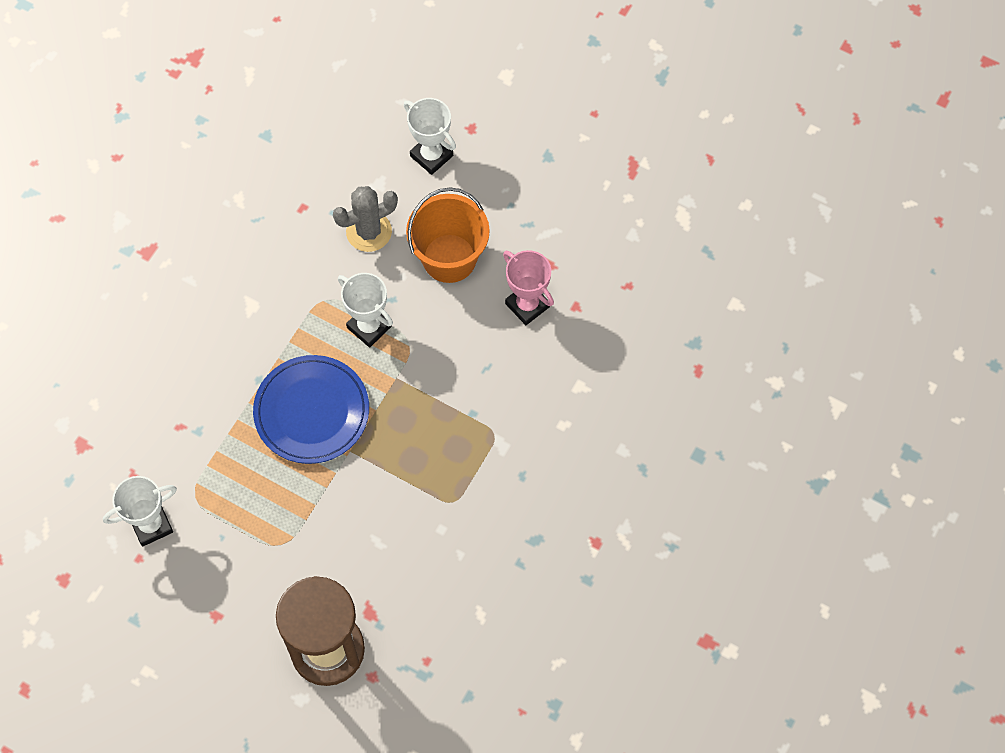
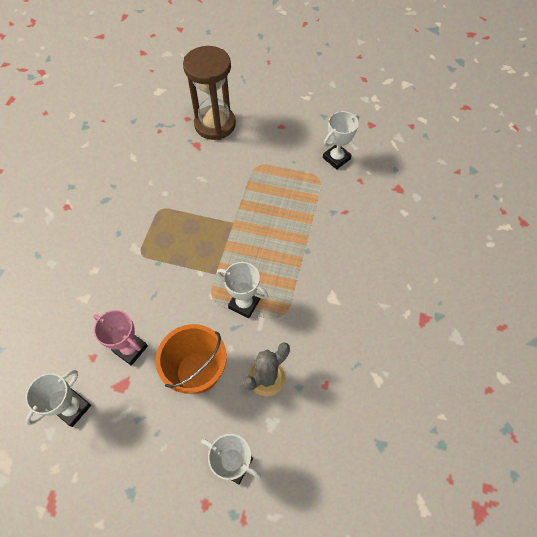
camera: 165 degrees right, 5 degrees down
(312, 412) = (265, 239): blue plate -> none
(604, 254) = (73, 408): none -> white trophy

